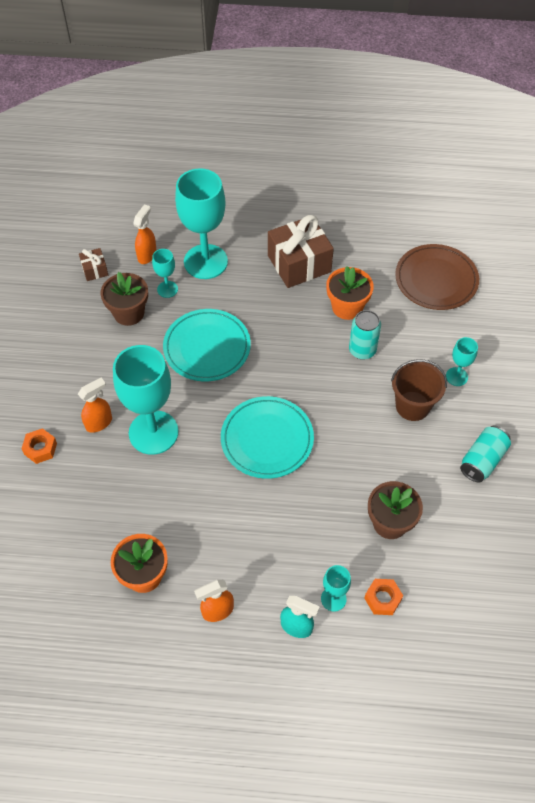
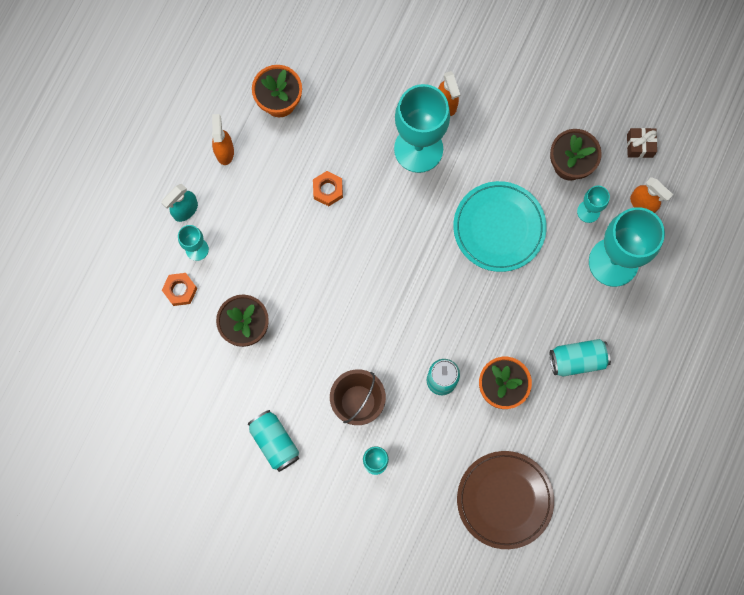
camera: 110 degrees right, 20 degrees up
(40, 449) = (437, 46): orange nut -> orange nut (328, 190)
(267, 439) = (372, 249): turquoise plate -> none
(299, 264) = (577, 360): brown gift -> turquoise can

